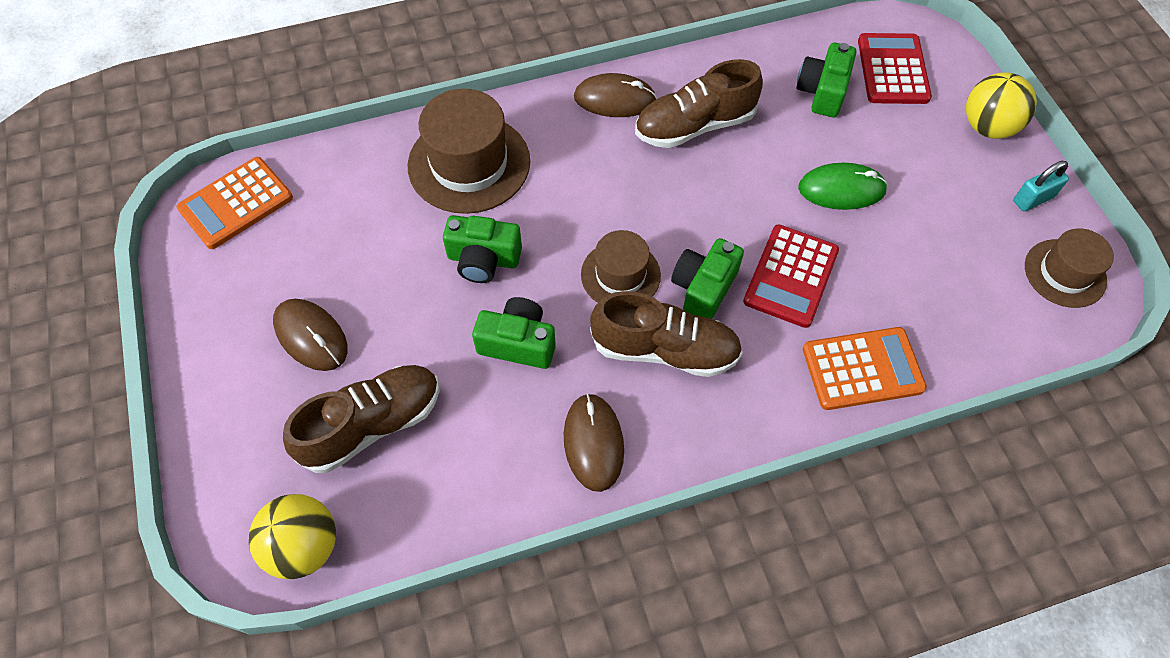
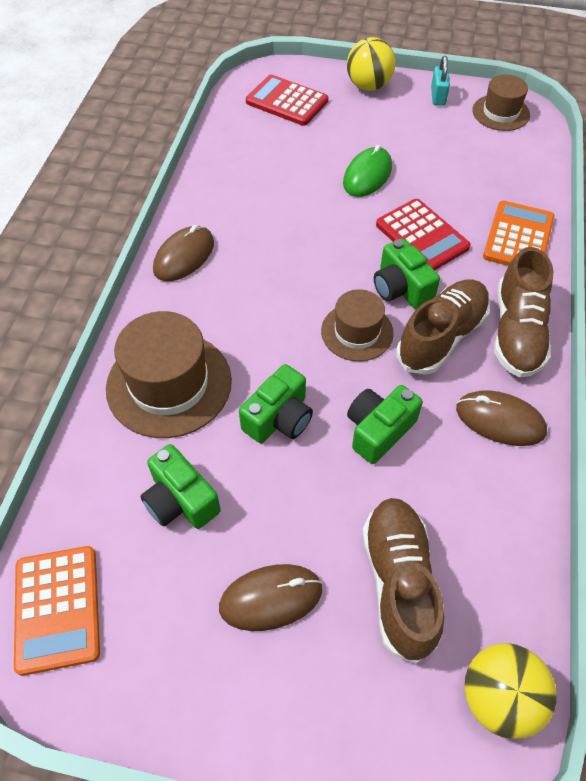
camera: 60 degrees left, 5 degrees down
(694, 126) = (250, 223): brown shoe -> brown shoe (517, 332)
(822, 91) = (276, 142): green camera -> green camera (180, 500)

